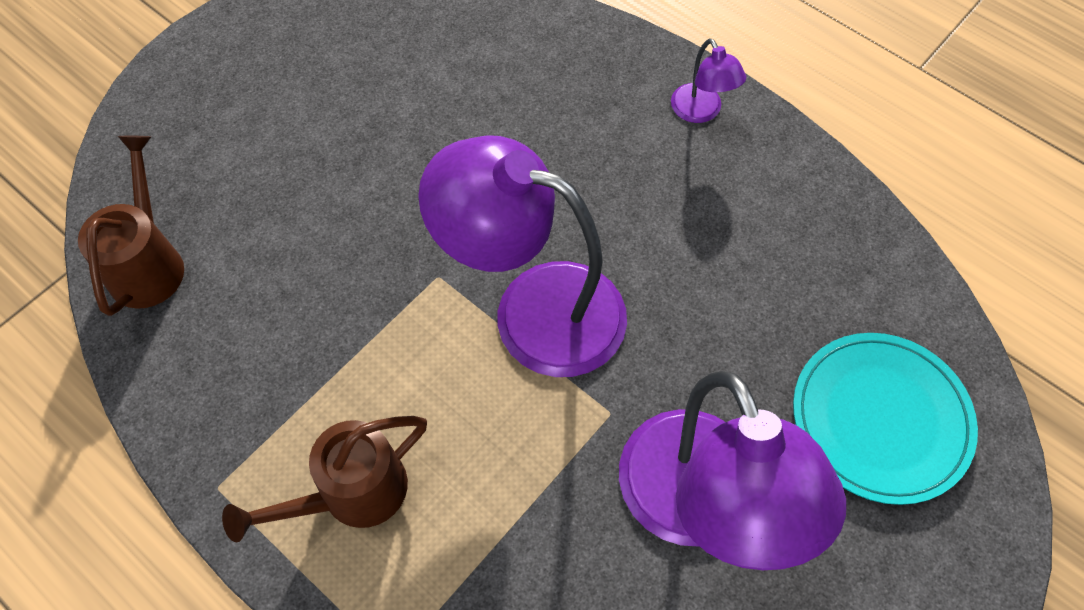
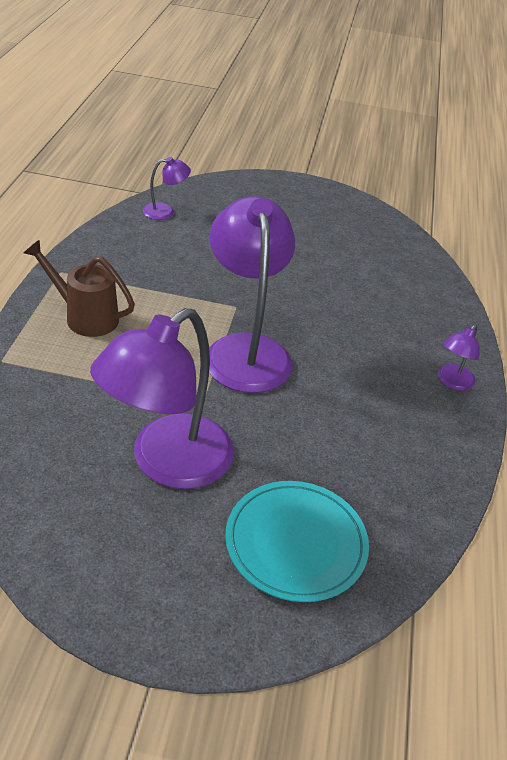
camera: 55 degrees right, 20 degrees down
(149, 262) = (165, 211): brown watering can -> purple lamp

